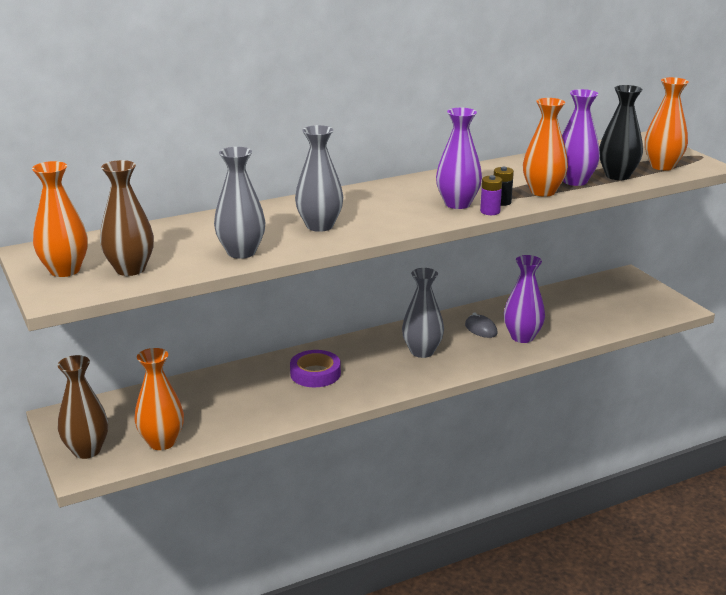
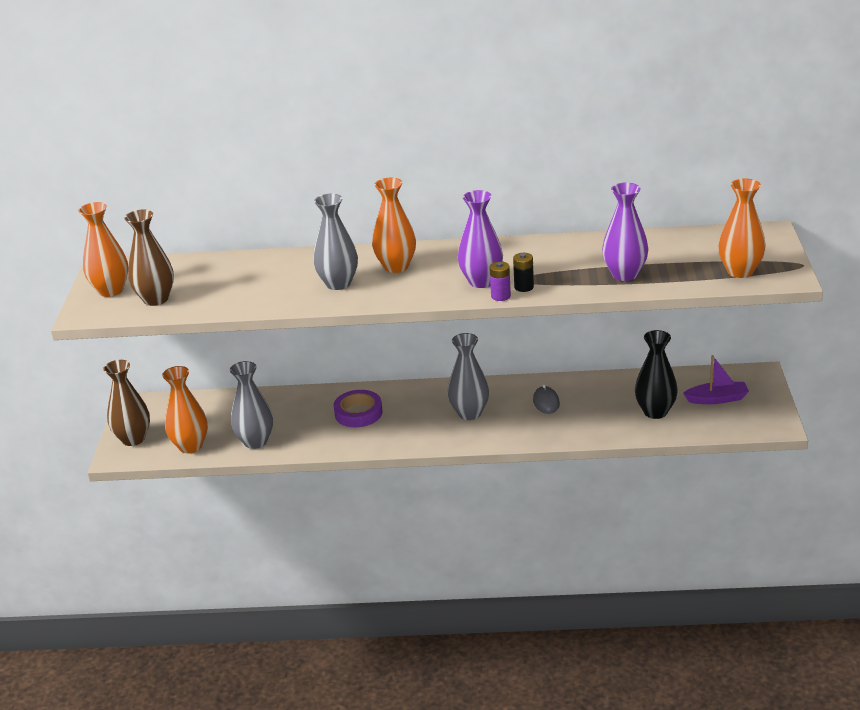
camera: 30 degrees right, 5 degrees up
(241, 252) = (250, 299): grey vase -> grey vase (255, 441)
(522, 337) = (577, 420): purple vase -> none
(542, 192) = (577, 282): orange vase -> orange vase (396, 267)
(616, 299) = (717, 399): none -> purple boat
(617, 176) = (676, 275): black vase -> black vase (655, 412)

